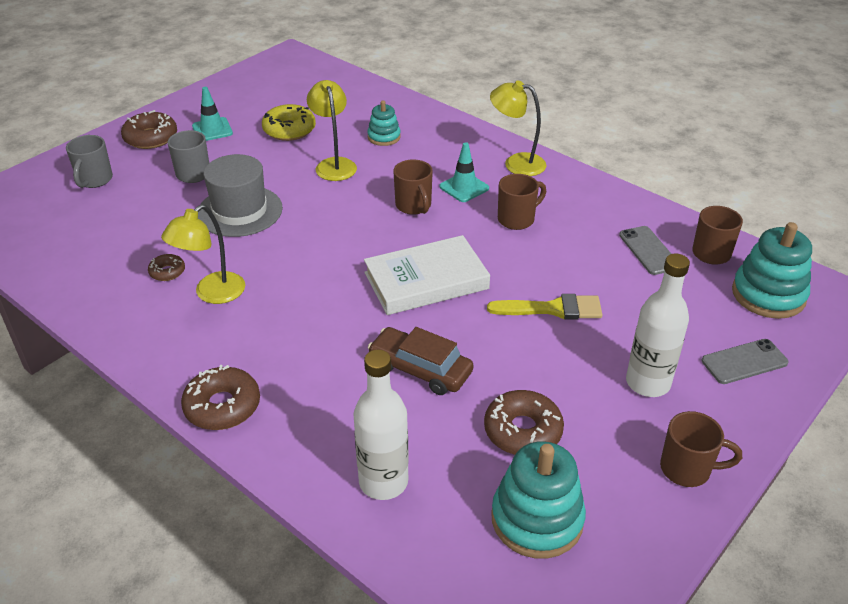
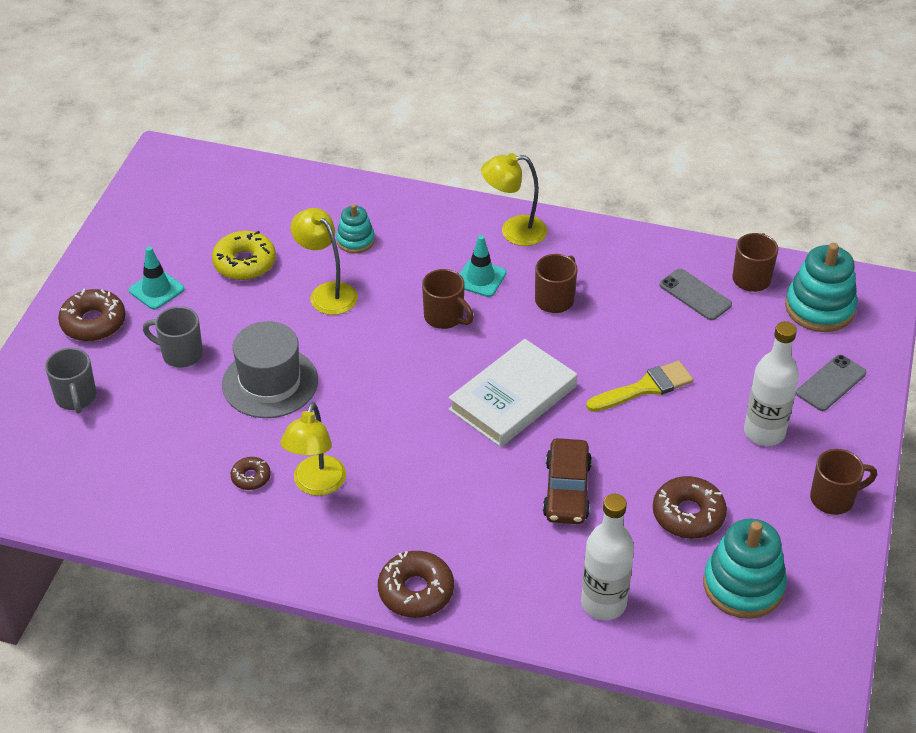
camera: 25 degrees left, 5 degrees up
(420, 369) = (566, 490): brown car -> brown car turned 90 degrees counterclockwise

